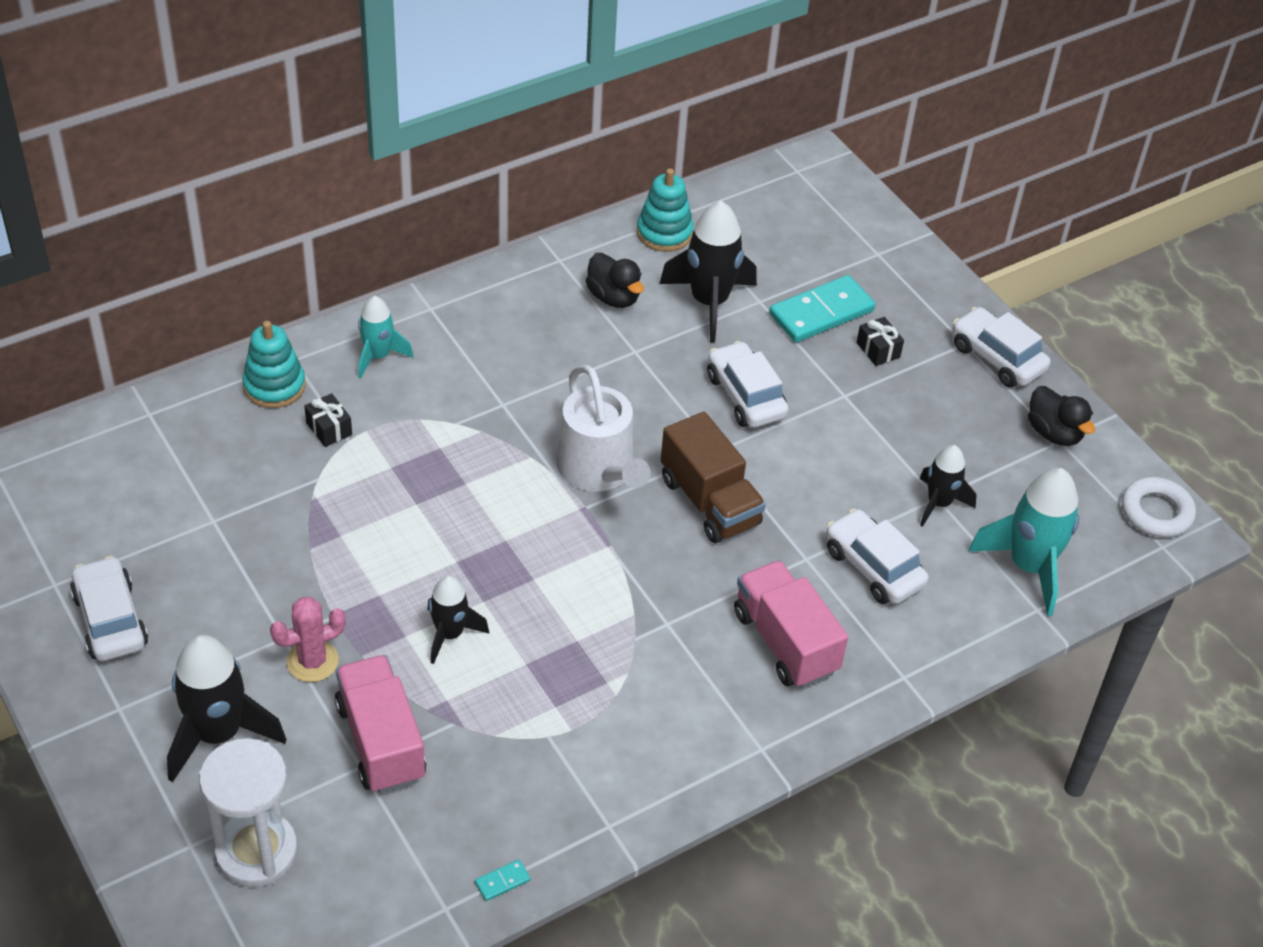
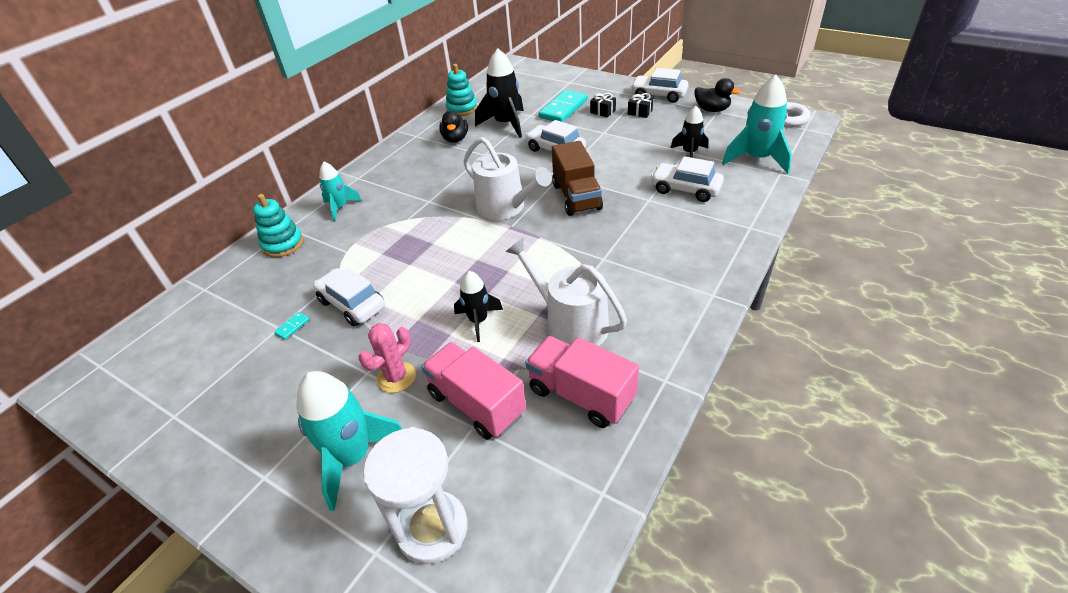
camera: 20 degrees left, 5 degrees down
(110, 620) = (229, 419): white car -> white car (352, 304)
(218, 734) = (353, 457): black rocket -> turquoise rocket
(329, 429) = (330, 251): black gift -> black gift (640, 112)
(502, 881) = (627, 452): turquoise domino -> turquoise domino (292, 327)
(555, 696) = (570, 324): none -> white watering can
(613, 297) = (455, 139): black duck -> black duck turned 60 degrees clockwise
(710, 502) = (576, 197): brown truck -> brown truck turned 45 degrees clockwise
(785, 642) = (674, 239): pink truck -> pink truck (581, 395)

